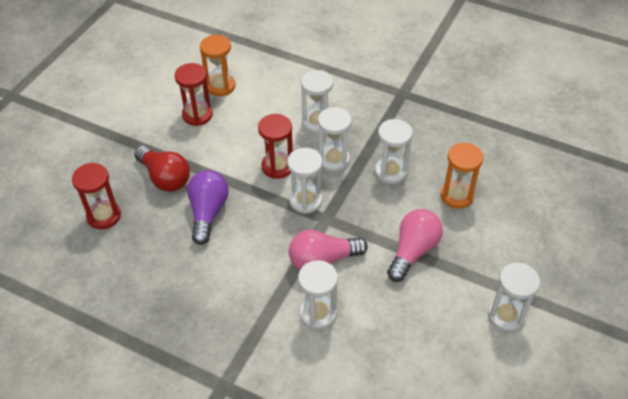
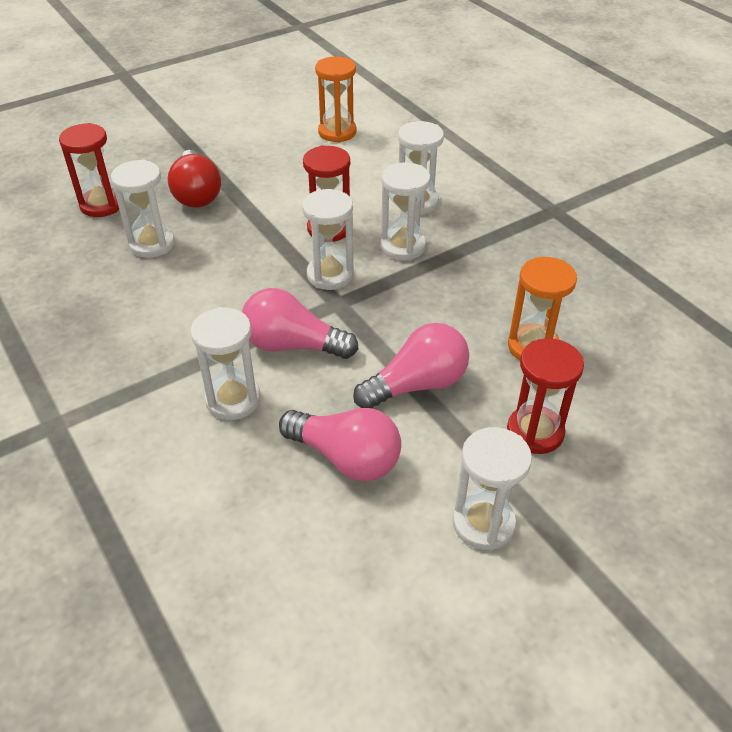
camera: 30 degrees right, 5 degrees down
(197, 115) = (287, 150): red hourglass -> red hourglass (535, 432)
(208, 212) = (209, 243): purple light bulb -> none
(391, 172) = (465, 286): white hourglass -> white hourglass (152, 244)
(409, 316) = (346, 458): none -> pink light bulb

